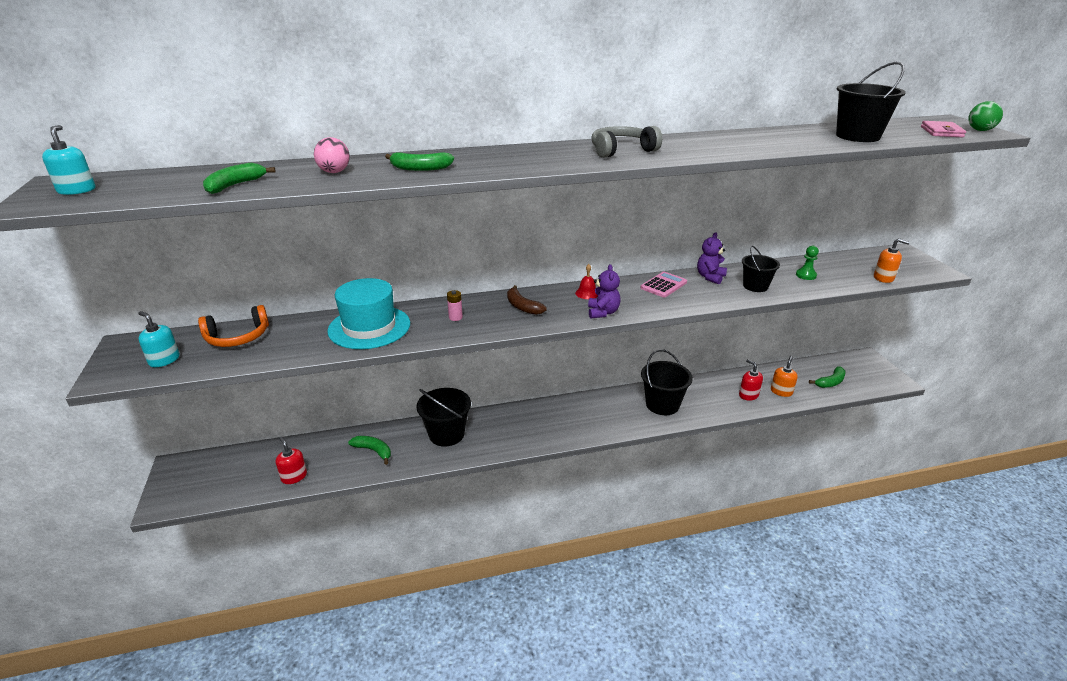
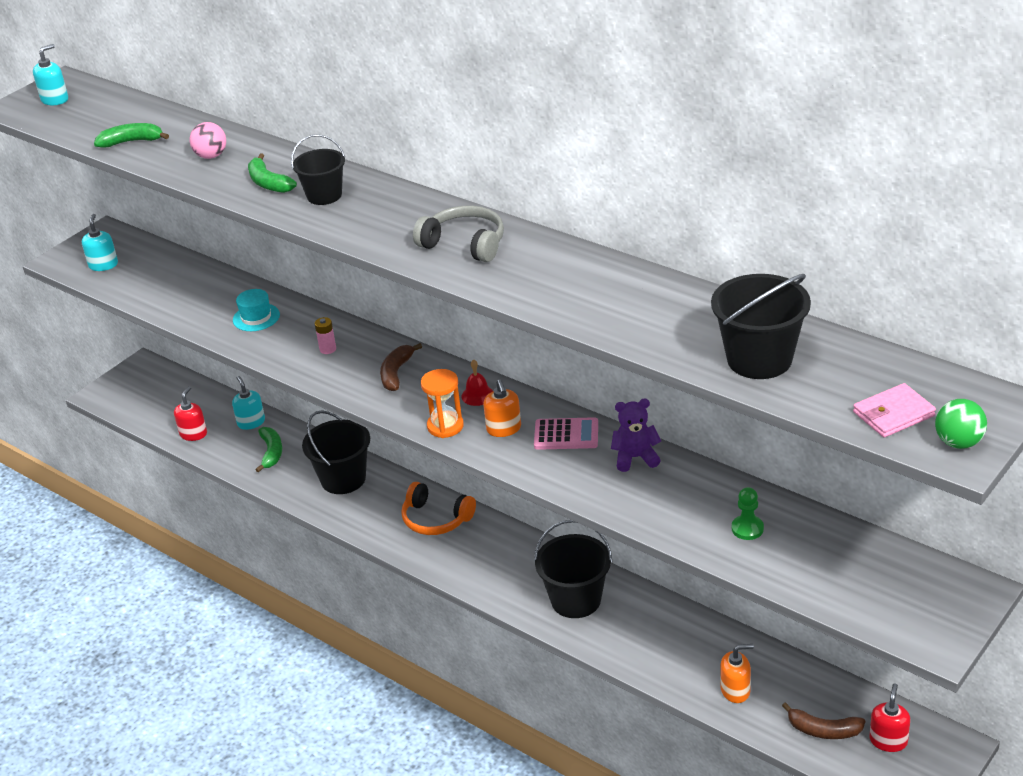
camera: 55 degrees right, 5 degrees up
(238, 337) = (168, 270): orange headphones -> orange headphones (436, 519)
(329, 445) = (251, 422): none -> turquoise soap dispenser
(369, 327) = (256, 317): turquoise hat -> turquoise hat, size x0.51
(603, 312) = (445, 426): purple teddy bear -> orange hourglass
(748, 395) = (688, 663): red soap dispenser -> red soap dispenser (888, 740)
(755, 286) = (655, 501): black bucket -> black bucket (324, 195)
(830, 382) = (823, 730): green banana -> brown banana
(883, 278) = (833, 598): orange soap dispenser -> orange soap dispenser (504, 429)

